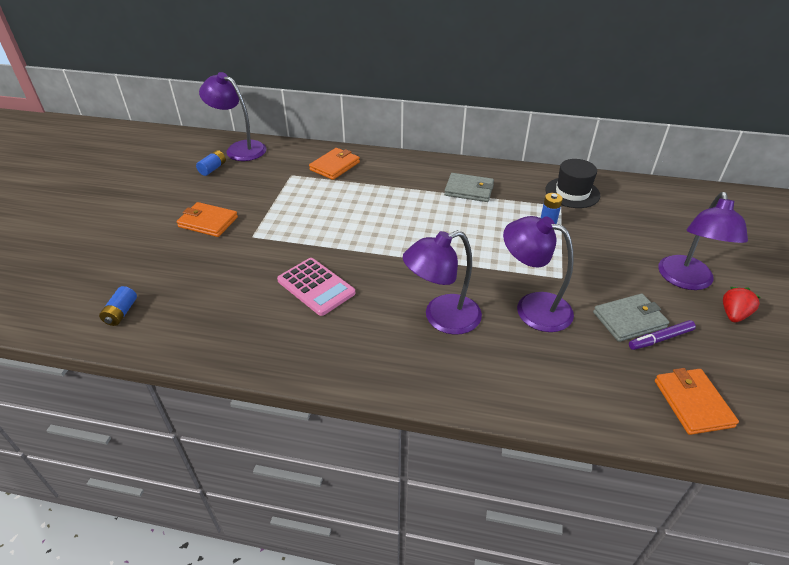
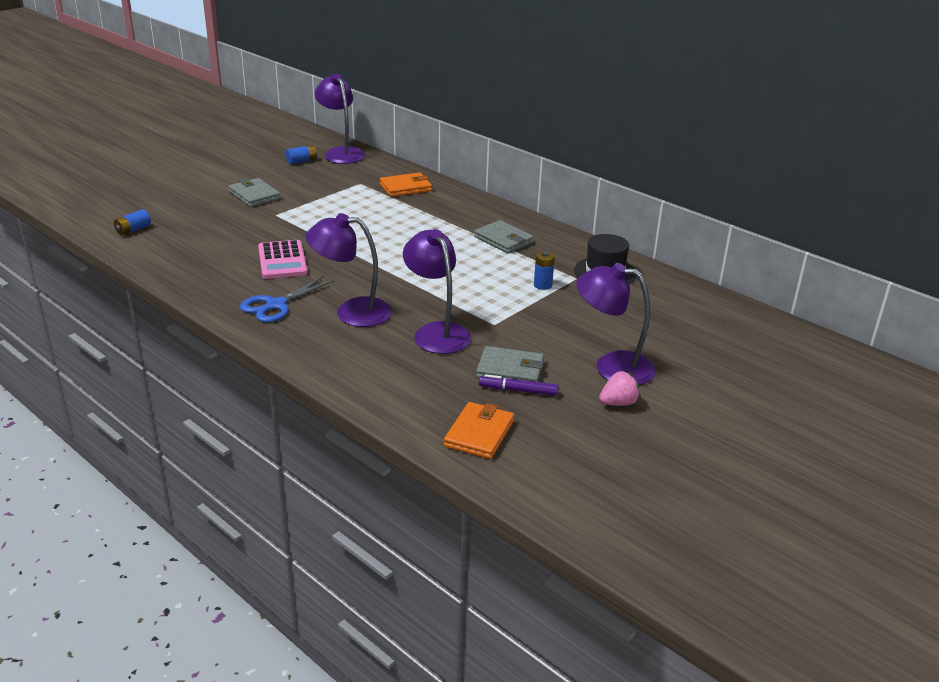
camera: 30 degrees right, 10 degrees down
(208, 222) = (254, 195): orange wallet -> grey wallet
(368, 343) = (275, 305): none -> blue scissors
(686, 281) = (612, 367): purple lamp -> purple lamp turned 60 degrees clockwise
(733, 314) = (618, 403): red strawberry -> pink strawberry

